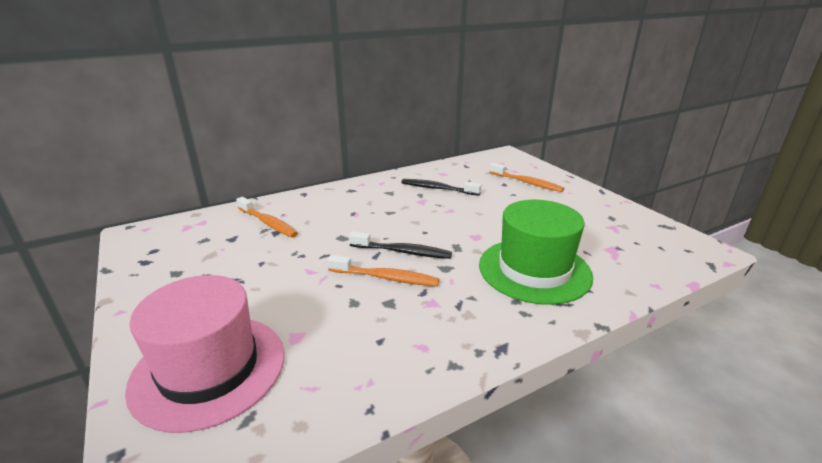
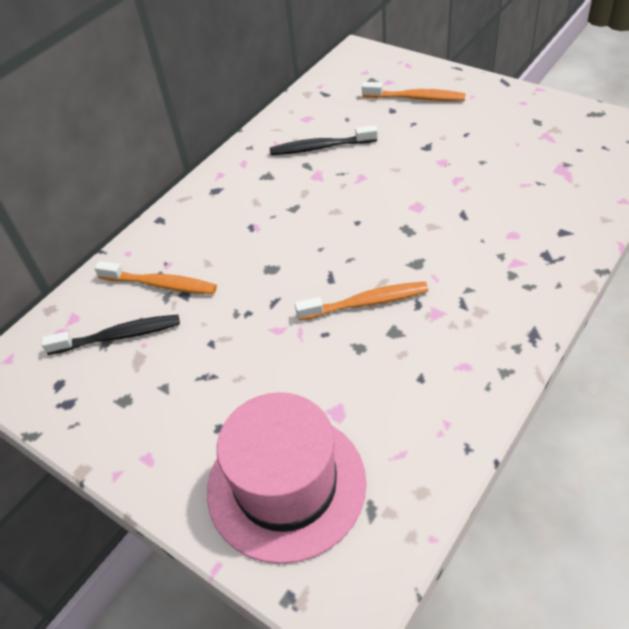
camera: 20 degrees left, 20 degrees up
(403, 252) = (356, 260): black toothbrush -> black toothbrush (118, 336)
(534, 270) = (505, 228): green hat -> none

